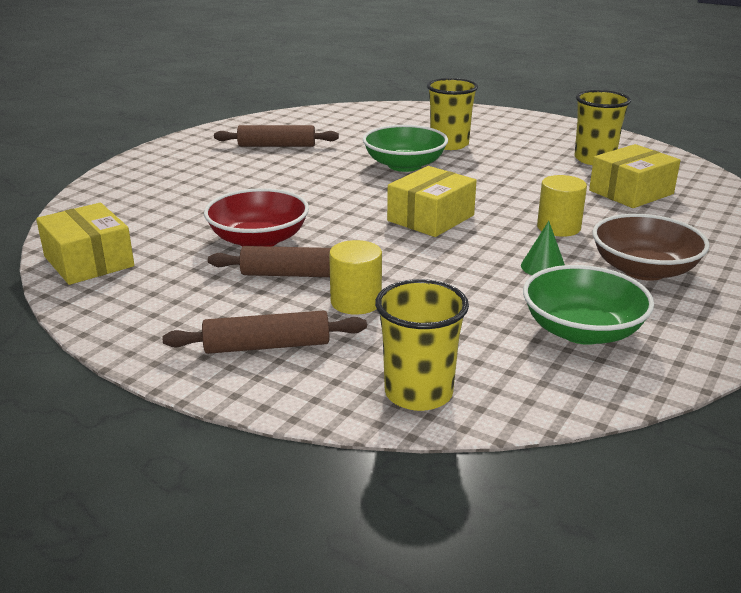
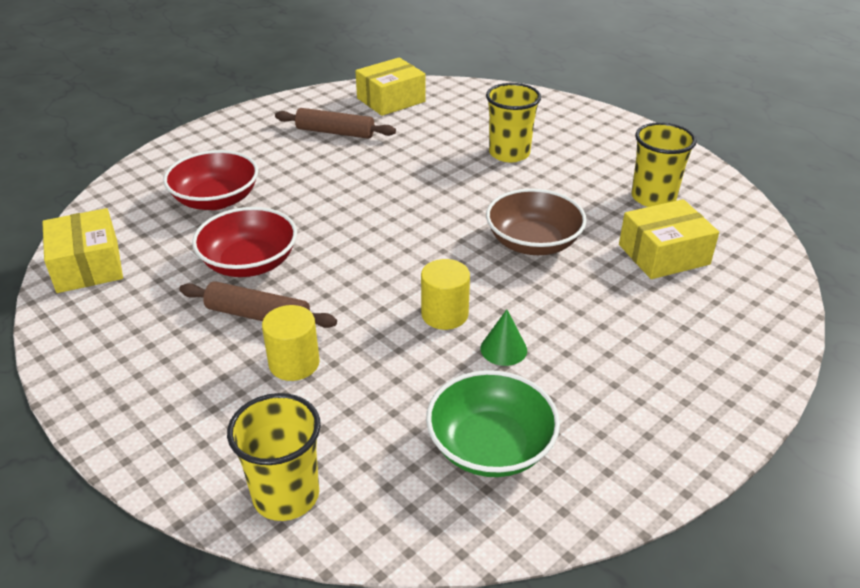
camera: 15 degrees right, 10 degrees up
(191, 201) = (216, 200): none -> red bowl
(267, 346) = (184, 405): brown rolling pin -> none
(404, 165) = (446, 178): green bowl -> none
(431, 218) = (429, 259): yellow box -> yellow box (391, 100)
(558, 227) = (553, 295): yellow cylinder -> yellow cylinder (444, 314)
(644, 270) = (607, 372): brown bowl -> brown bowl (533, 242)

